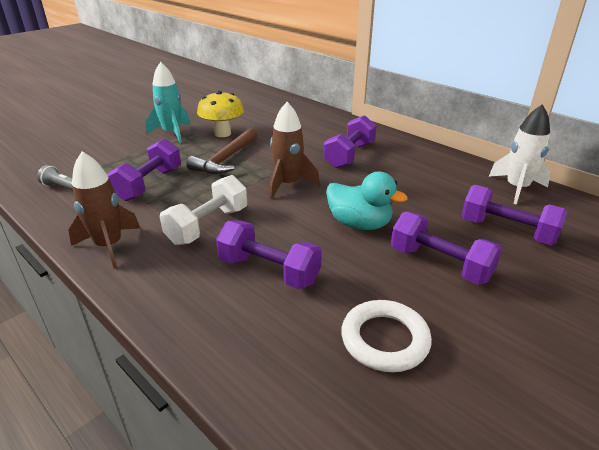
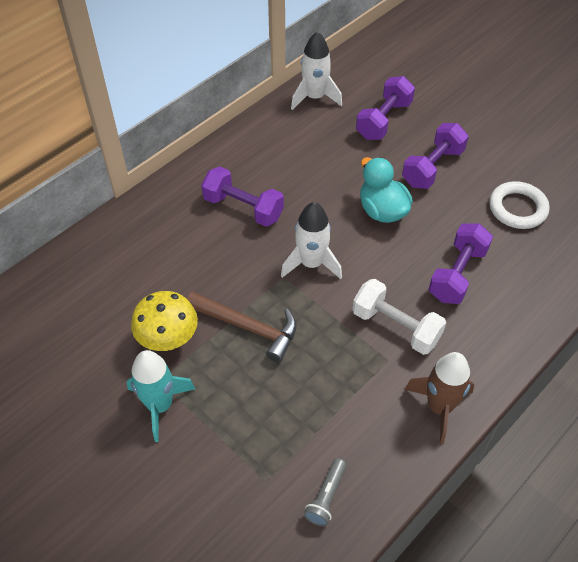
camera: 90 degrees left, 20 degrees up
(149, 184) = (313, 400): purple dumbbell -> none
(288, 184) = (311, 263): brown rocket -> white rocket
(359, 224) = (382, 210): turquoise duck -> turquoise duck turned 60 degrees counterclockwise

